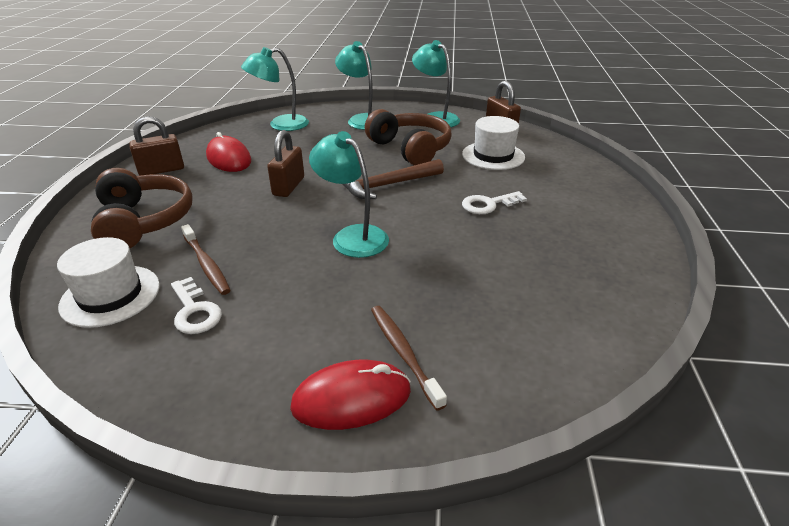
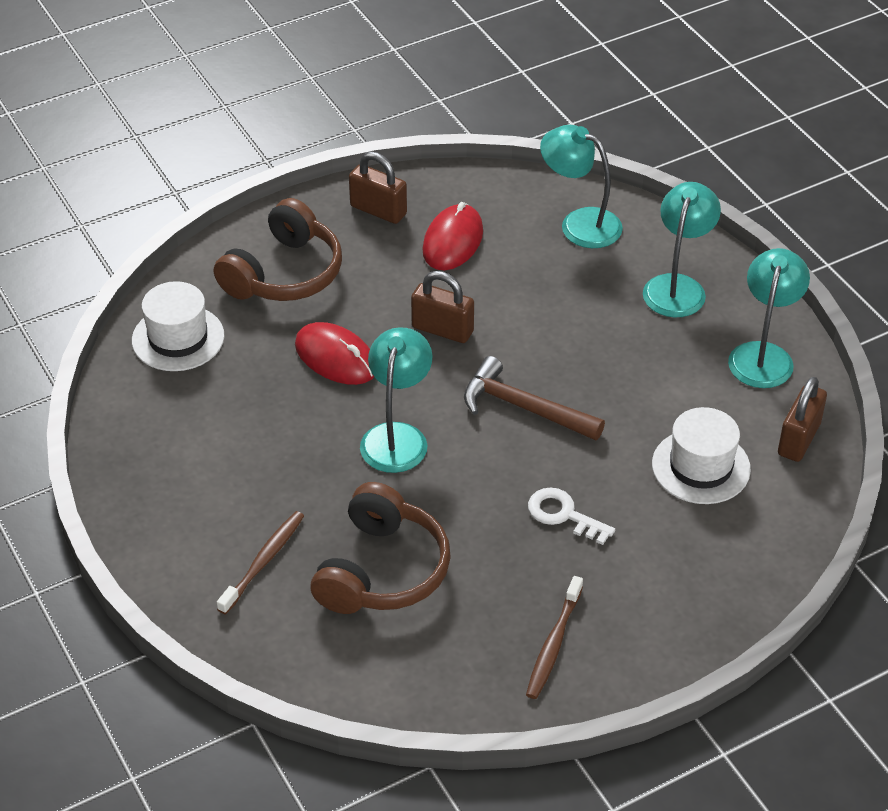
camera: 55 degrees right, 10 degrees up
(195, 311) = (204, 402): white key -> none
(206, 264) = (263, 365): brown toothbrush -> brown toothbrush (553, 644)
(288, 186) = (442, 329): brown padlock -> brown padlock turned 45 degrees clockwise
(351, 398) = (192, 556): red mouse -> red mouse (336, 357)
(410, 149) = (638, 379): brown headphones -> brown headphones (382, 570)

